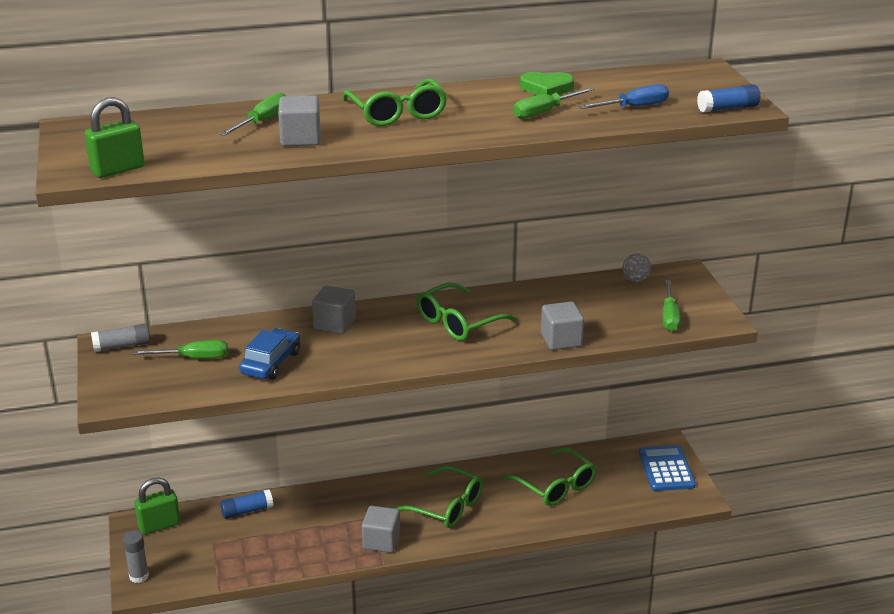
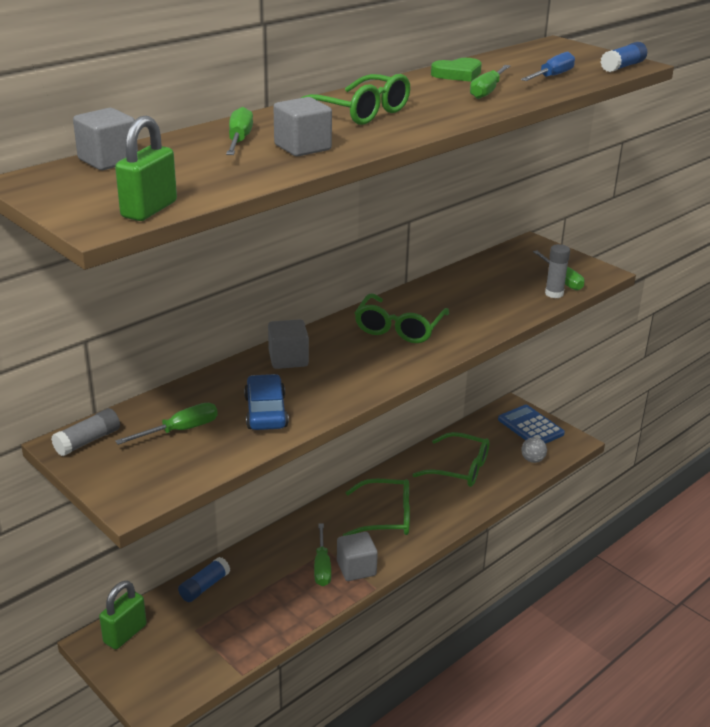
camera: 30 degrees left, 0 degrees up
(139, 576) = (146, 694): grey glue stick -> grey glue stick (554, 294)
(354, 529) = (322, 566): none -> green screwdriver
(561, 340) = (501, 320): grey cube -> grey cube (108, 160)
(635, 279) = (502, 258): grey ball -> grey ball (532, 460)

